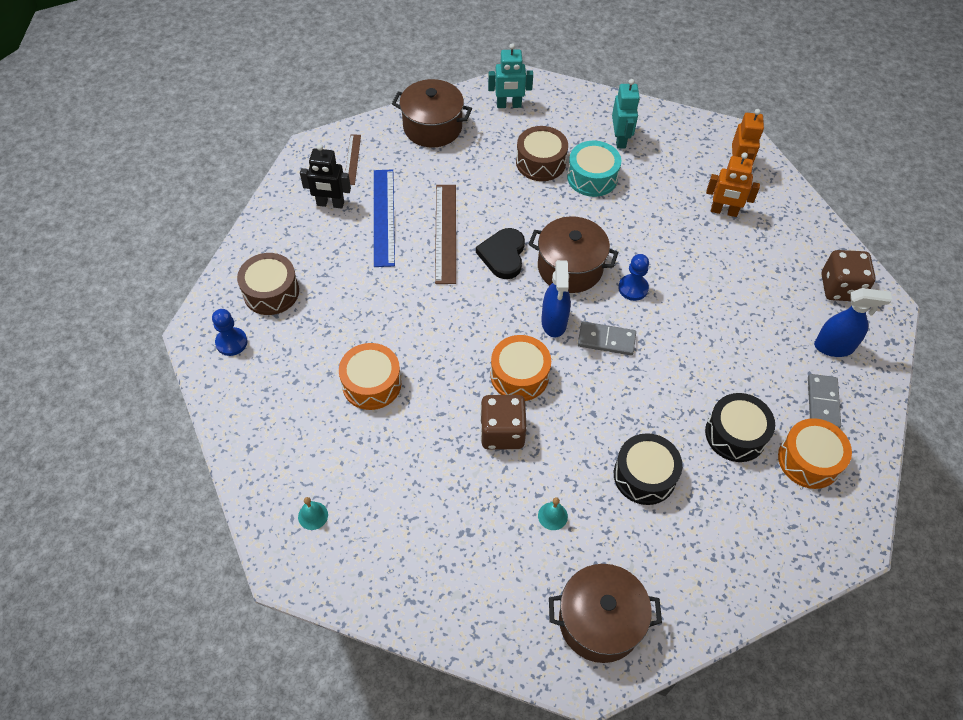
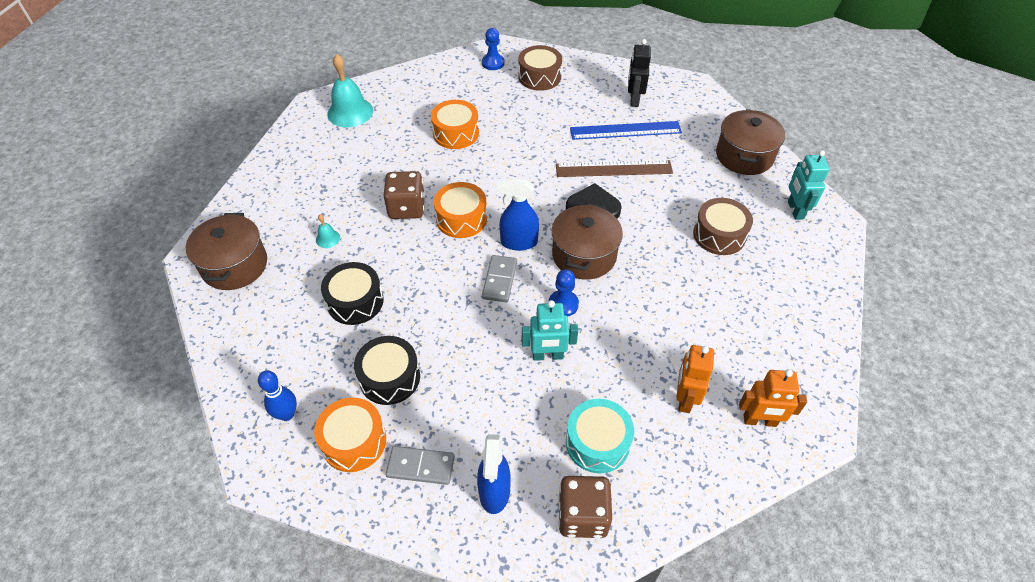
camera: 90 degrees right, 5 degrees down
(313, 515) = (350, 112): turquoise bell -> turquoise bell, size x2.18
(352, 159) = (688, 108): brown ruler -> none
(592, 177) = (708, 276): turquoise drum -> turquoise drum (597, 442)
(620, 139) = (774, 304): turquoise robot -> turquoise robot (548, 356)
(791, 526) = (287, 414): none -> blue bowling pin

